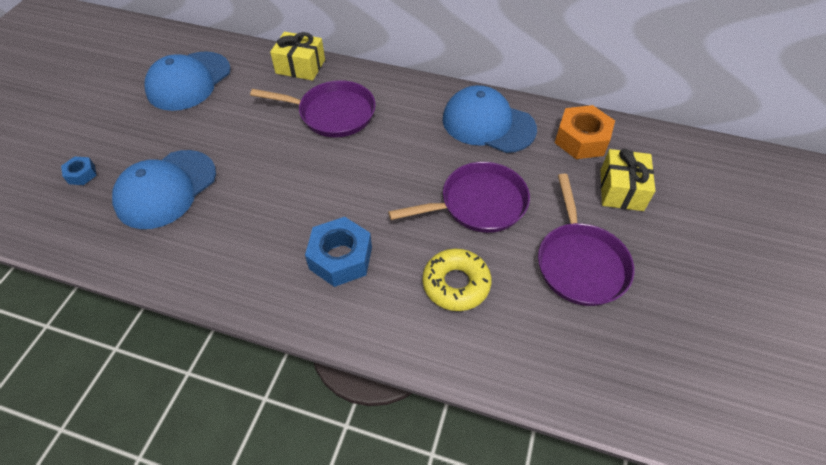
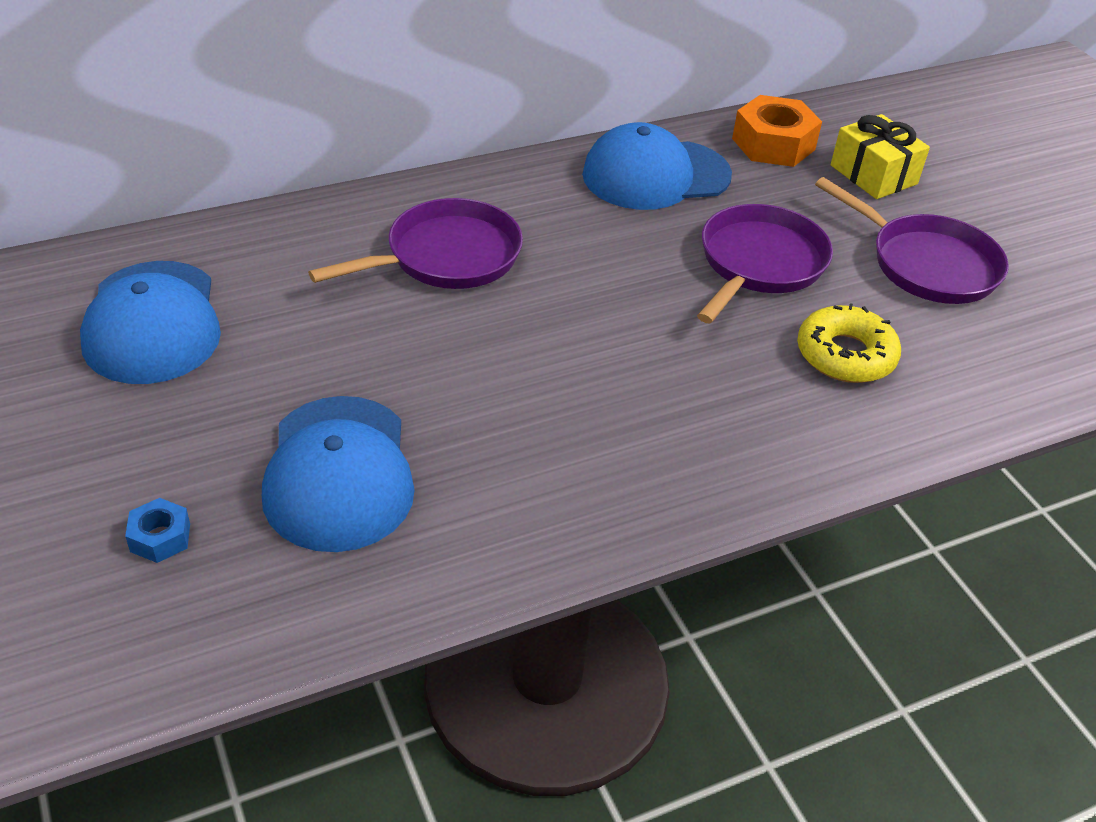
camera: 45 degrees left, 10 degrees down
(300, 66) = (312, 221): yellow gift -> none
(340, 258) = (691, 407): blue nut -> none

